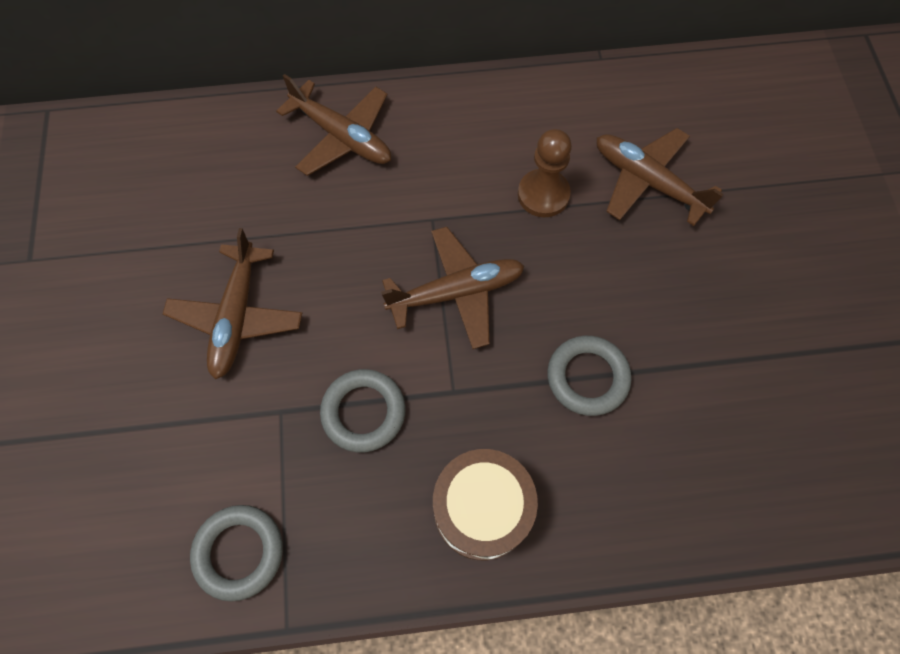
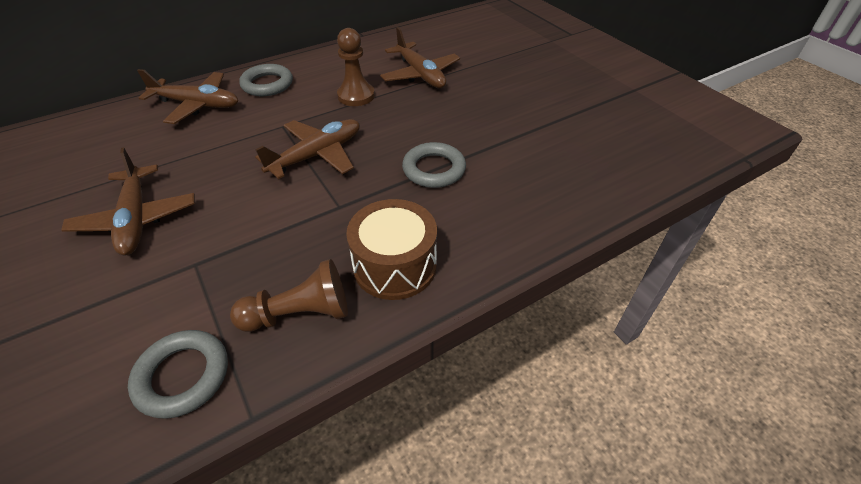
camera: 25 degrees left, 20 degrees down
(363, 412) = (270, 241): grey ring -> grey ring (267, 84)
(364, 528) = (300, 313): none -> brown pawn
(647, 181) = (420, 74): brown plane -> brown plane turned 135 degrees counterclockwise

